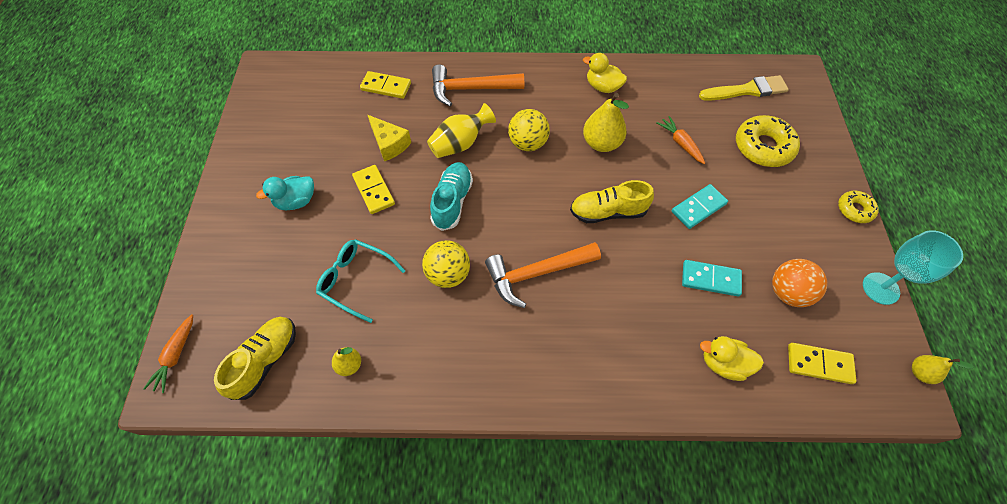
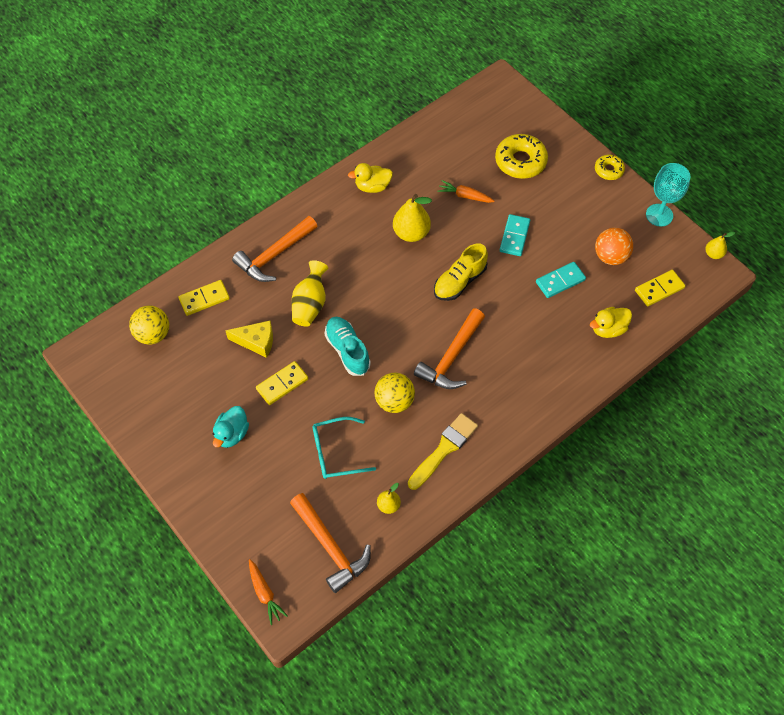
camera: 40 degrees left, 0 degrees up
(265, 360) = (330, 547): yellow shoe -> orange hammer
(374, 190) = (282, 384): yellow domino -> yellow domino turned 60 degrees counterclockwise
(528, 143) = (359, 269): yellow ball -> yellow ball (153, 334)
(747, 90) = (475, 122): yellow brush -> yellow brush (444, 449)

